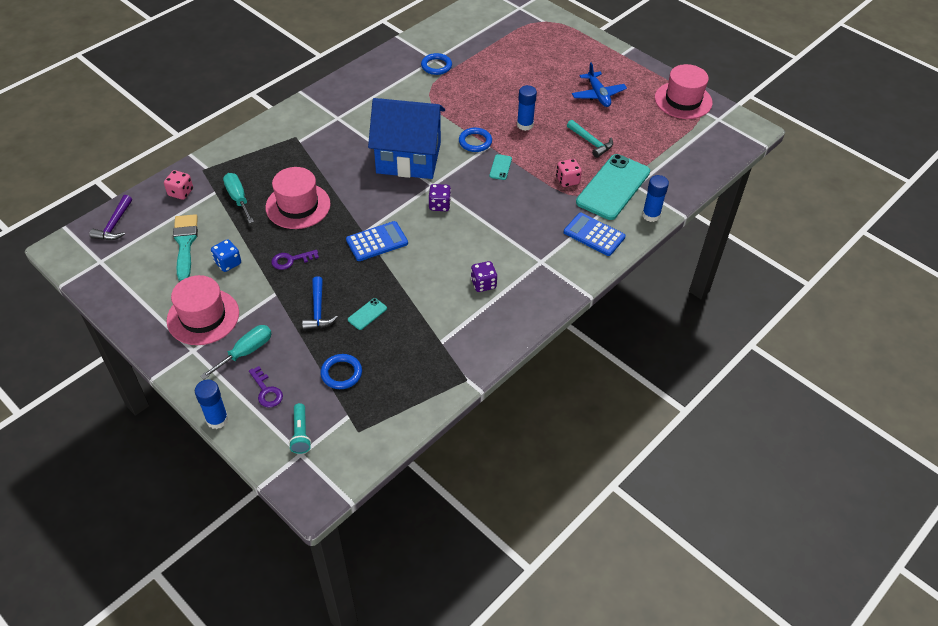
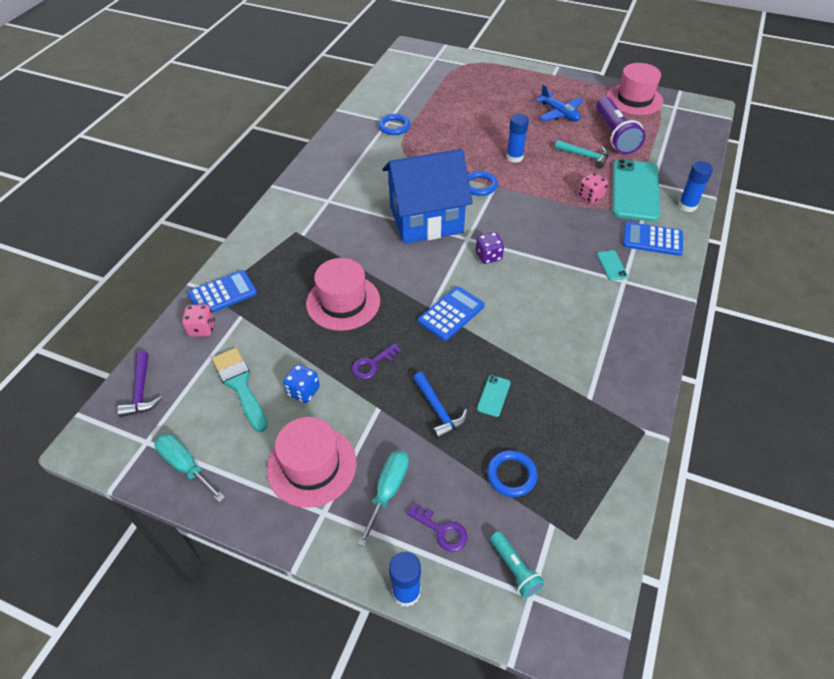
camera: 20 degrees left, 0 degrees up
(210, 170) = (222, 294): none -> blue calculator
(238, 198) = (272, 315): turquoise screwdriver -> turquoise screwdriver (185, 466)
(483, 284) = (587, 322): purple dice -> none
(500, 167) = (520, 202): turquoise phone -> turquoise phone (611, 265)
(635, 130) = (614, 135): none -> purple flashlight

